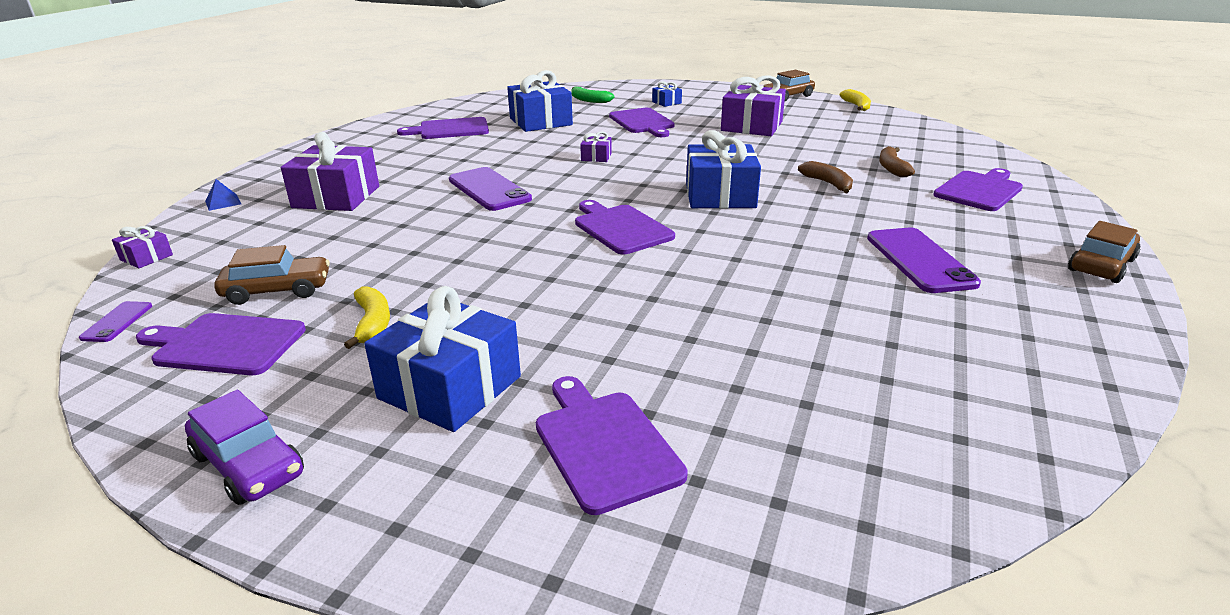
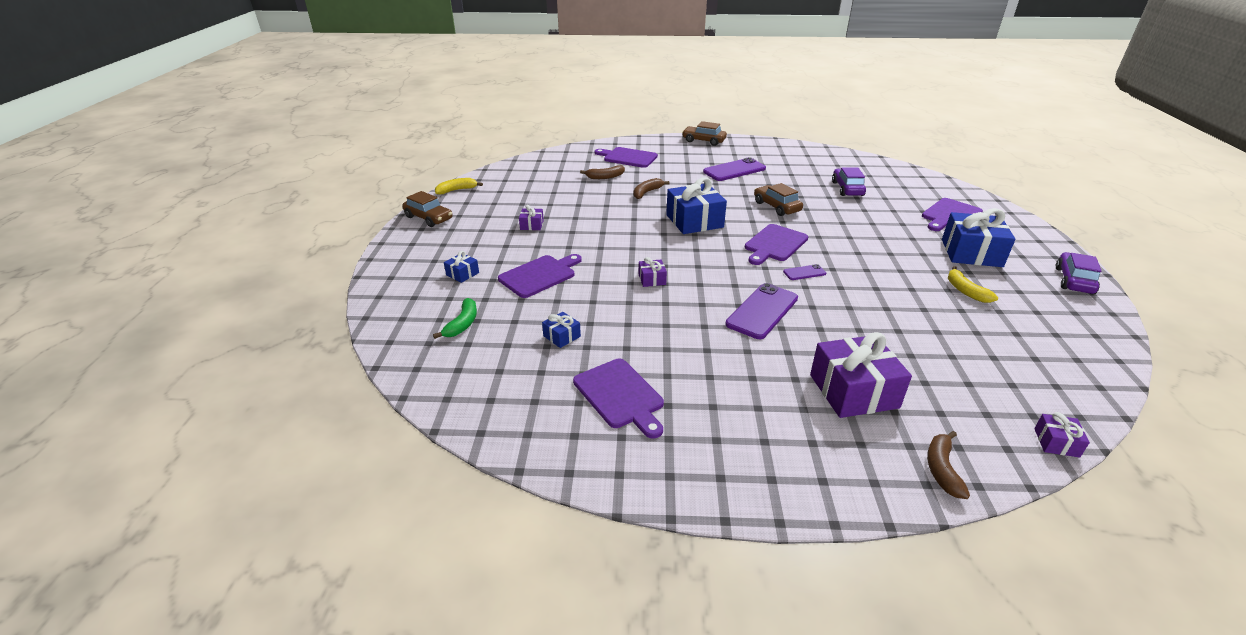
camera: 110 degrees left, 5 degrees up
(117, 322) = (1104, 391): purple phone -> purple phone (804, 273)
(223, 202) = (942, 469): blue pyramid -> brown banana
(225, 344) = (1047, 331): purple cutting board -> none
(277, 290) = (990, 342): brown car -> brown car (776, 207)
(372, 323) = (965, 291): yellow banana -> yellow banana turned 75 degrees counterclockwise
(540, 122) = (562, 336): blue gift -> blue gift, size x0.46
(751, 126) = (531, 225): purple gift -> purple gift, size x0.46
(800, 355) = (847, 189): none -> purple car

